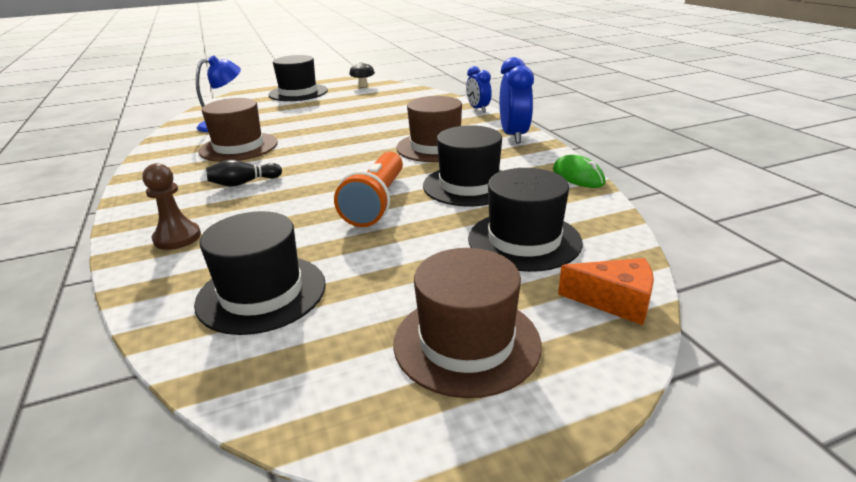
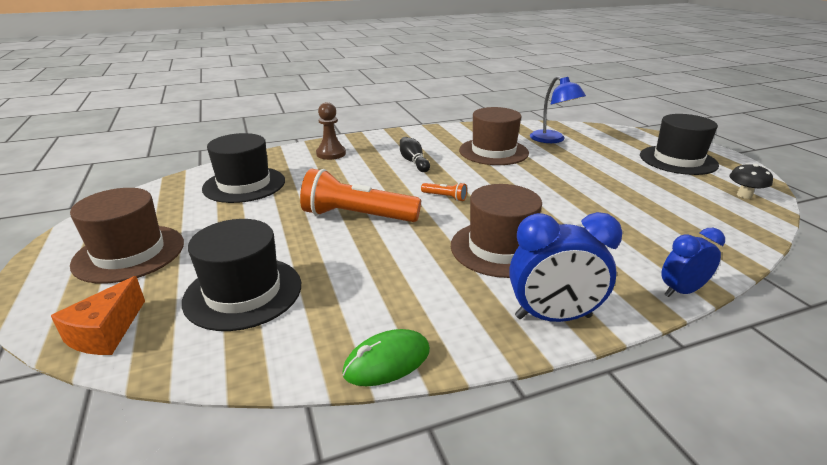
camera: 90 degrees right, 0 degrees up
(342, 166) = (445, 197): none -> orange flashlight
(469, 185) = (381, 267): black hat -> none

